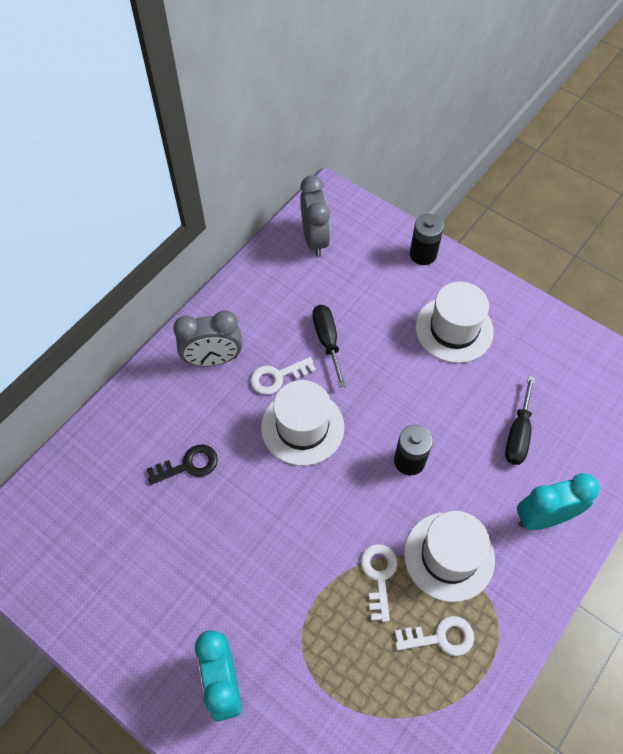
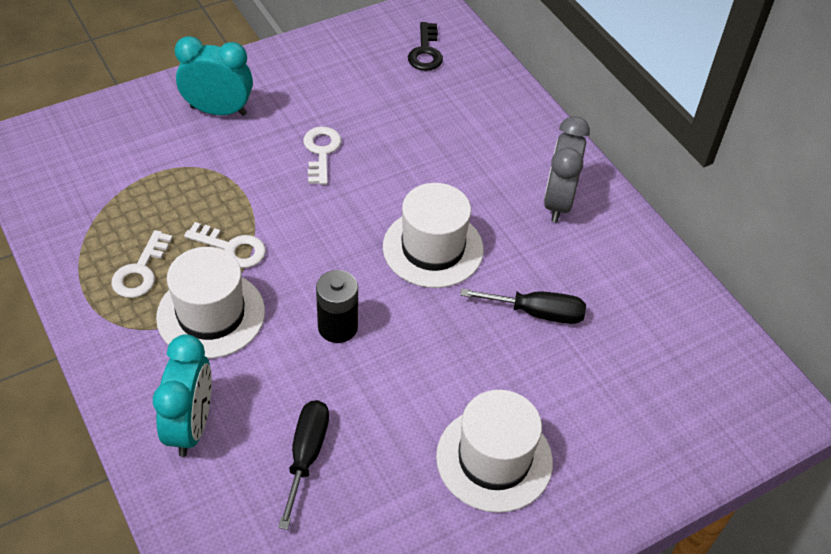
camera: 110 degrees right, 10 degrees down
(188, 465) = (438, 147): black key -> black key (425, 52)
(277, 377) = (508, 248): white key -> white key (321, 152)
(315, 239) = (708, 361): grey clock -> none
(423, 254) = (638, 481): black battery -> none
(518, 434) = (306, 455): black screwdriver -> black screwdriver turned 60 degrees clockwise

